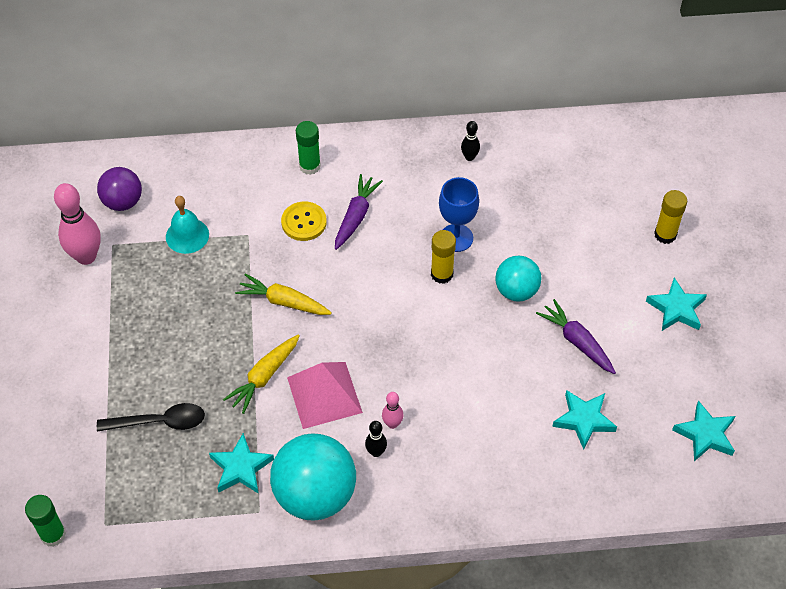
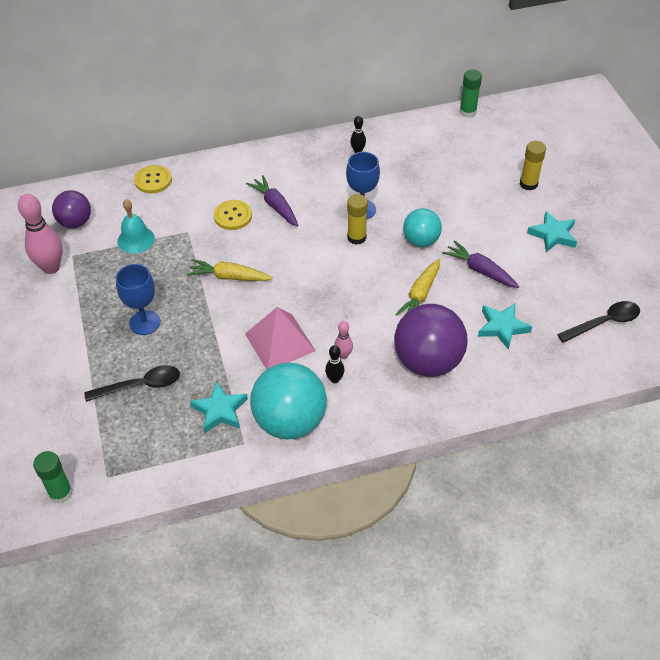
camera: 10 degrees left, 5 degrees down
(178, 344) = (144, 322): none -> blue goblet
(221, 159) = (153, 180): none -> yellow button
(264, 377) = (225, 336): yellow carrot -> yellow carrot (420, 295)
(310, 166) = (228, 175): green glue stick -> green glue stick (468, 112)
(356, 216) = (275, 206): purple carrot -> purple carrot turned 45 degrees counterclockwise
(486, 448) = (427, 361): none -> purple ball
(705, 434) = (604, 323): turquoise star -> black spoon

